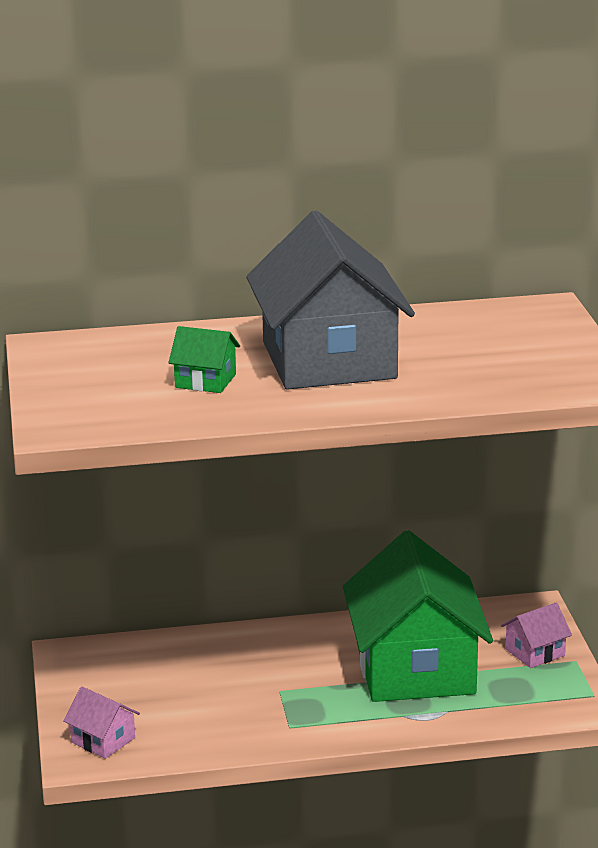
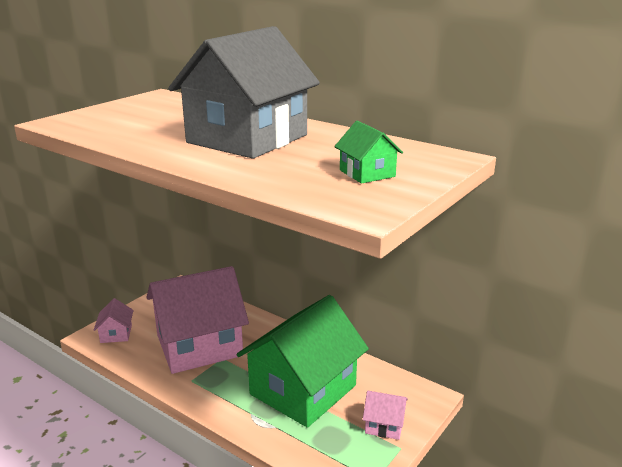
camera: 45 degrees right, 0 degrees up
(205, 381) = (167, 127): green house -> green house (367, 173)
(229, 694) = (199, 345): none -> pink house

